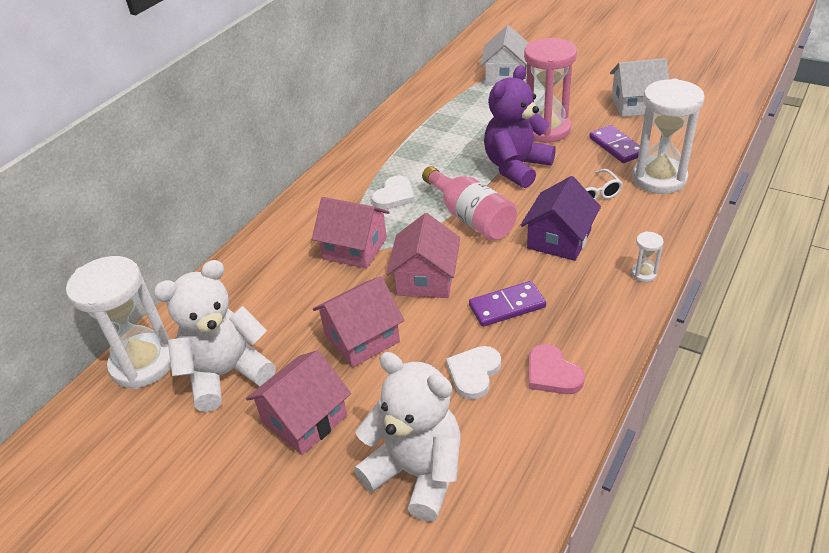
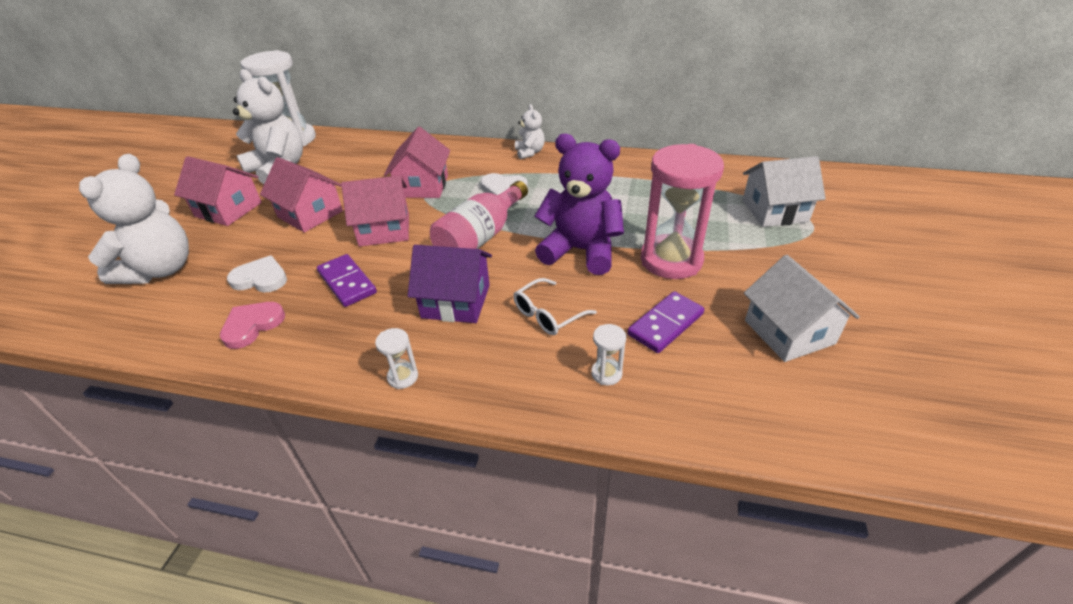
camera: 70 degrees right, 0 degrees up
(334, 172) = (529, 152): none -> white teddy bear
(659, 179) = (606, 373): white hourglass -> white hourglass, size x0.41

